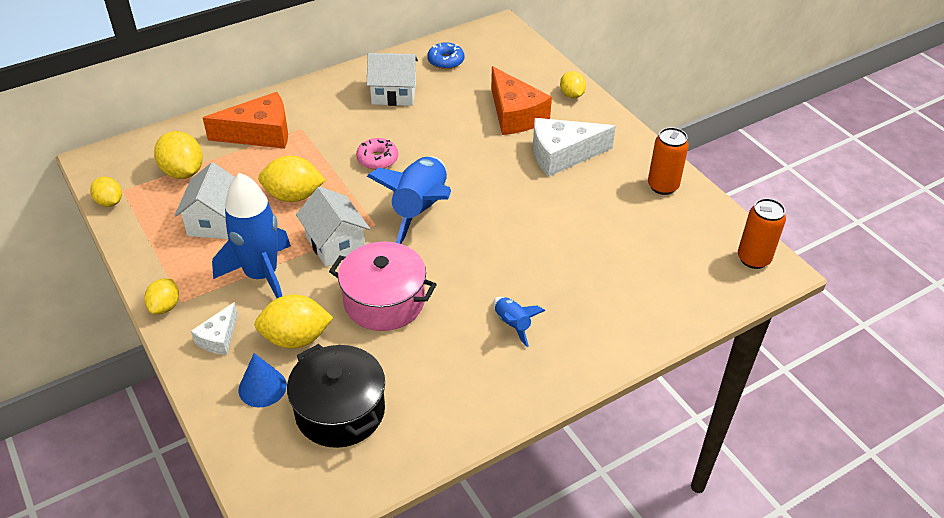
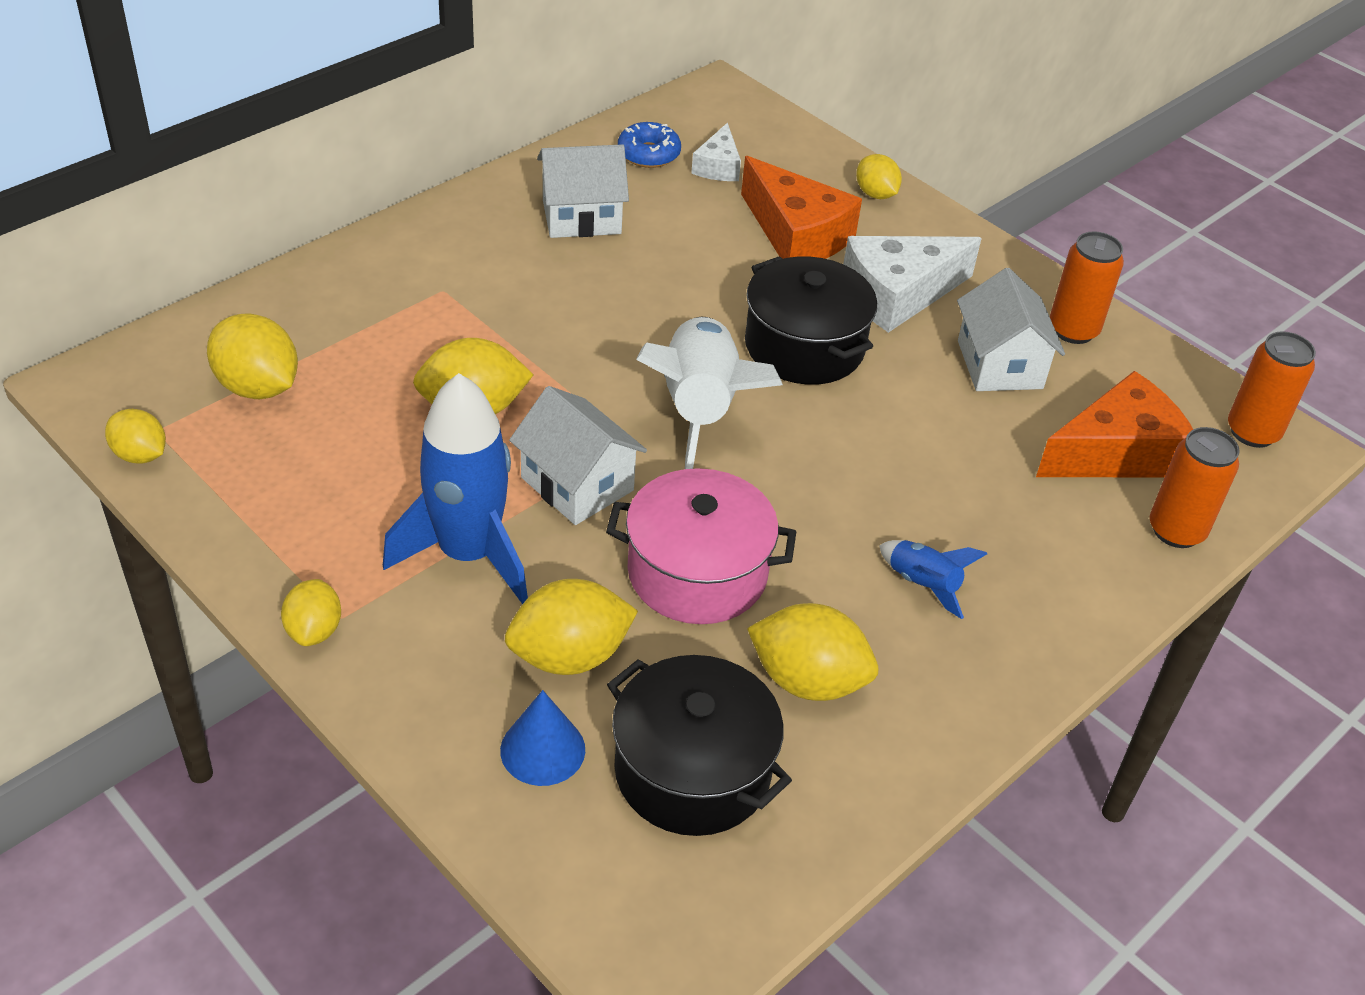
camera: 15 degrees left, 0 degrees up
(215, 221) = (349, 468): white house -> white house (999, 364)
(219, 338) = (433, 673): white cheese -> white cheese (718, 166)
(260, 133) = (372, 306): orange cheese -> orange cheese (1116, 452)
(377, 159) = (595, 331): pink donut -> none
(420, 210) = (699, 411): blue rocket -> white rocket
(424, 370) = (808, 680): none -> yellow lemon
(495, 180) = (804, 346): none -> black pot
(681, 312) = (1176, 530): none -> orange can

